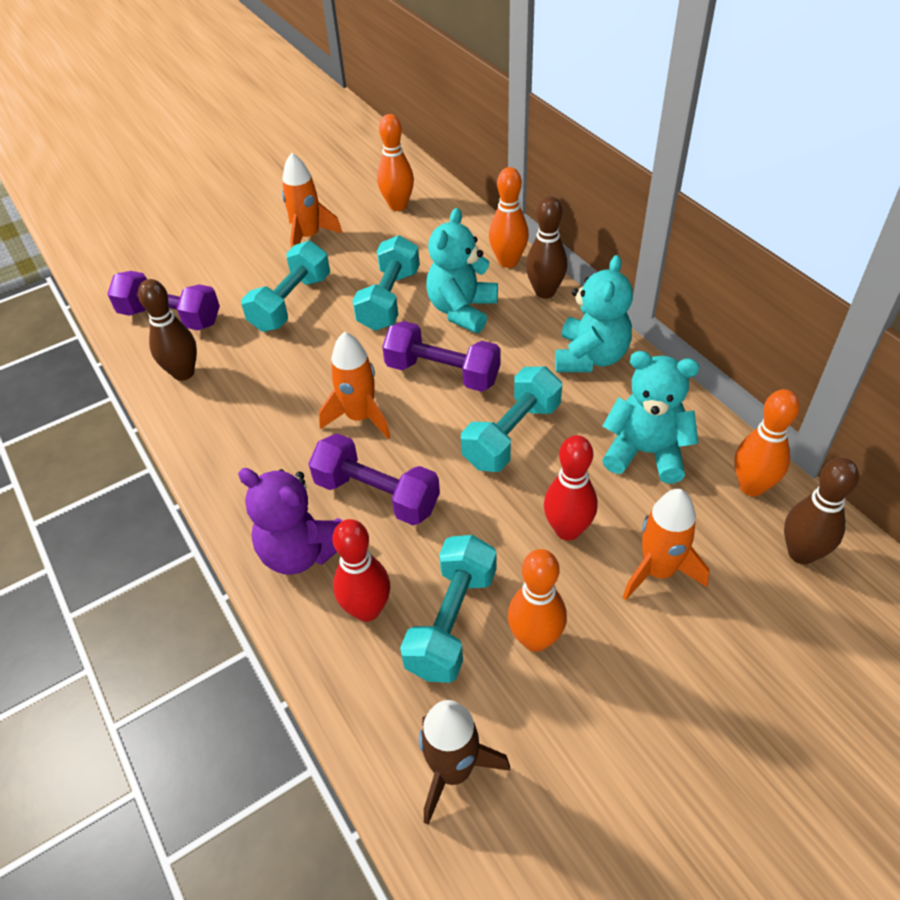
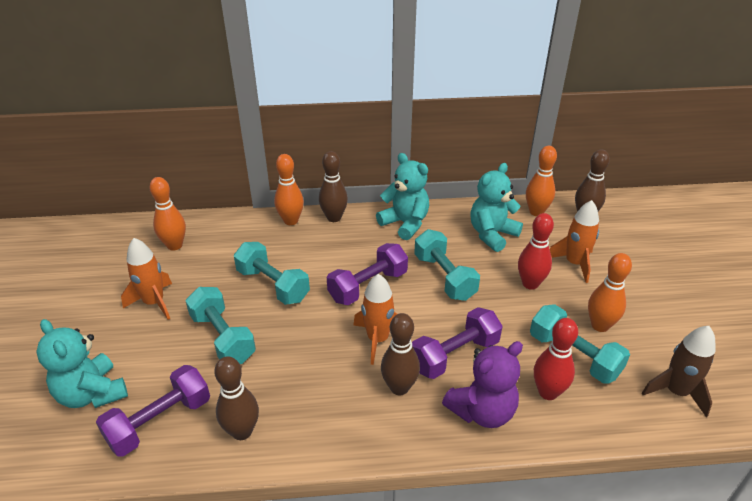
camera: 65 degrees left, 10 degrees down
(298, 464) = (399, 387): none -> brown bowling pin
(462, 310) = (317, 256): turquoise teddy bear -> turquoise teddy bear (92, 394)

